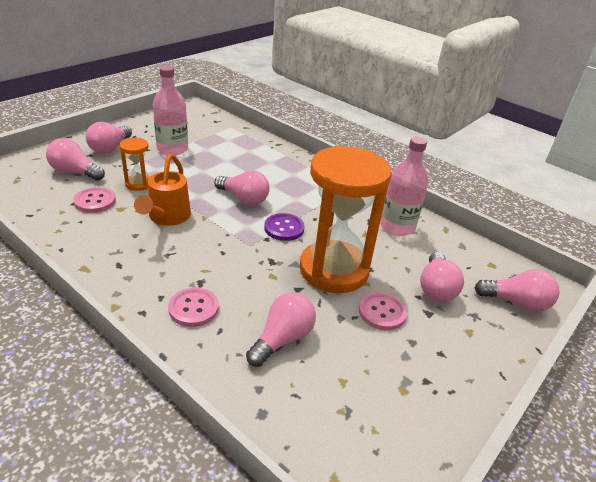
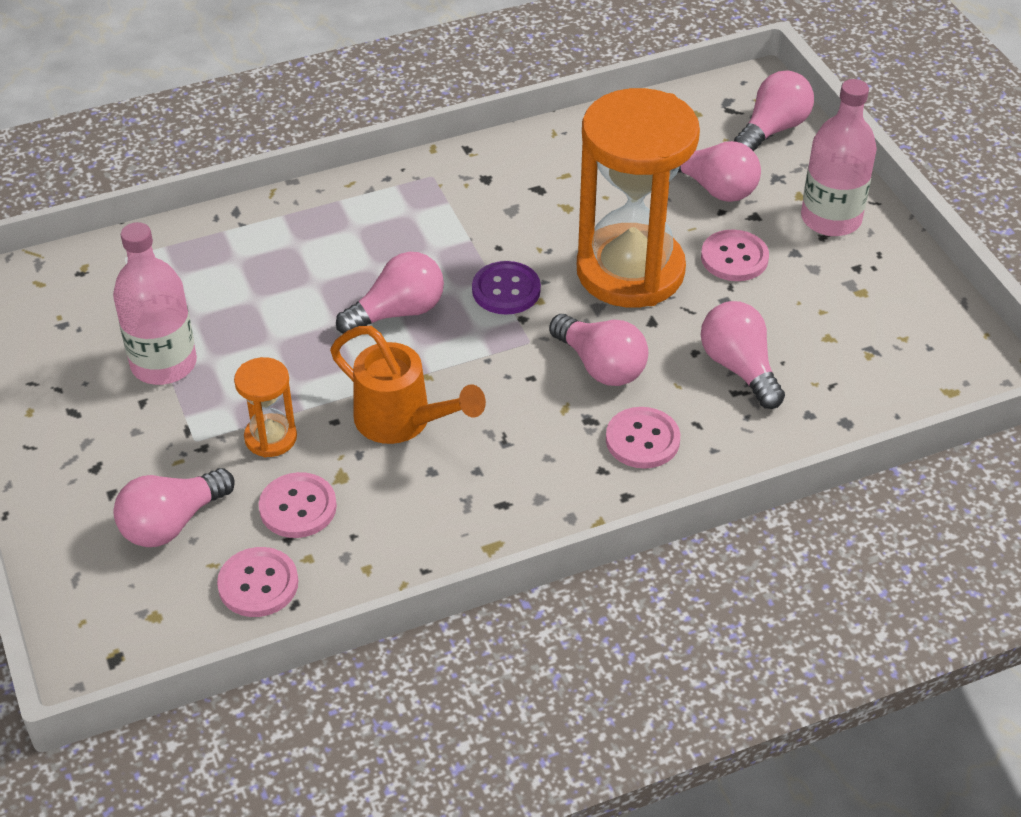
camera: 60 degrees left, 10 degrees up
(41, 202) = (258, 584): none -> pink button
(110, 148) = (102, 456): pink light bulb -> pink light bulb (600, 366)
(397, 226) = (566, 166): pink bottle -> pink bottle (831, 219)

